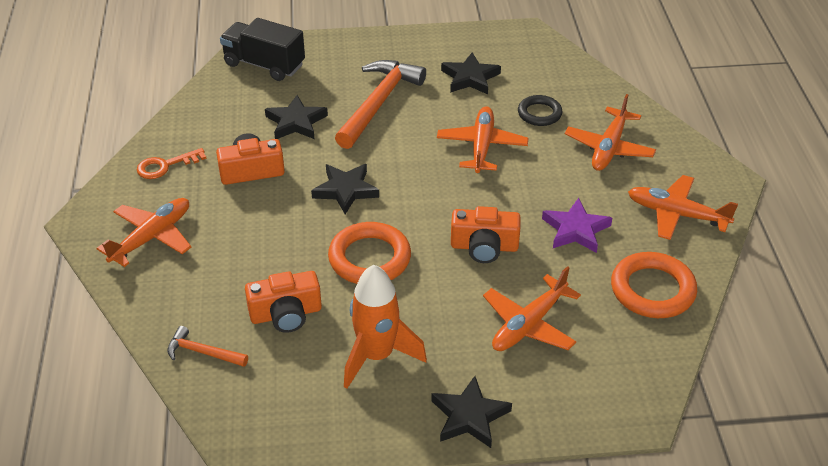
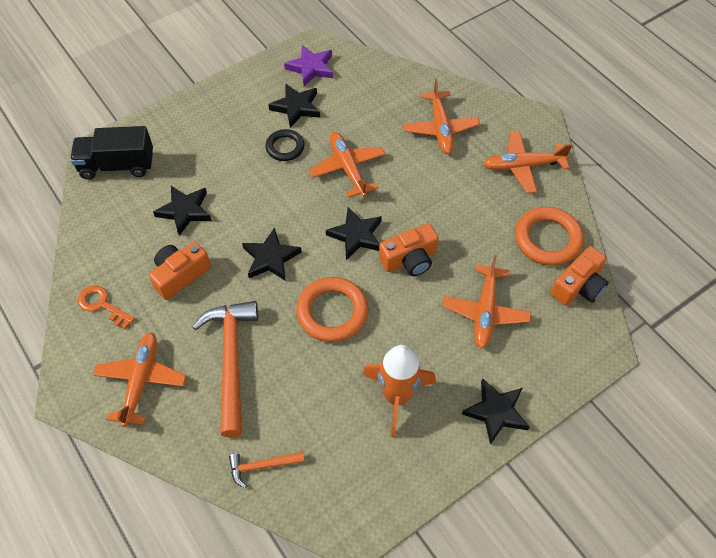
camera: 30 degrees left, 15 degrees up
(165, 166) = (102, 305): orange key -> orange key turned 90 degrees clockwise
(286, 314) = (303, 396): orange camera -> orange camera (578, 286)
(379, 103) = (240, 162): orange hammer -> orange hammer (231, 360)
(445, 205) = (356, 235): none -> black star
(539, 113) = (370, 119): black ring -> black ring (285, 147)
(575, 230) = (464, 212): purple star -> purple star (311, 68)

